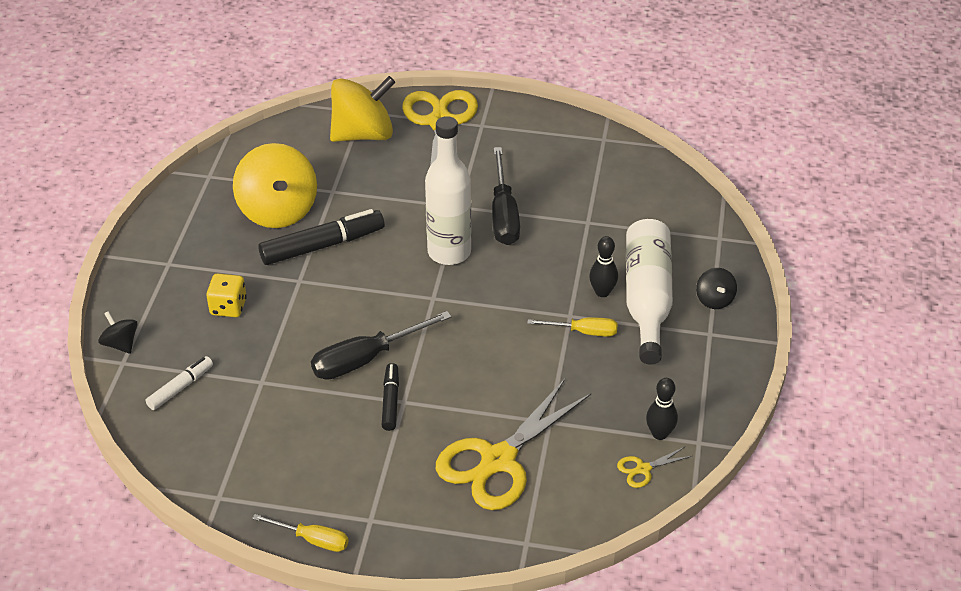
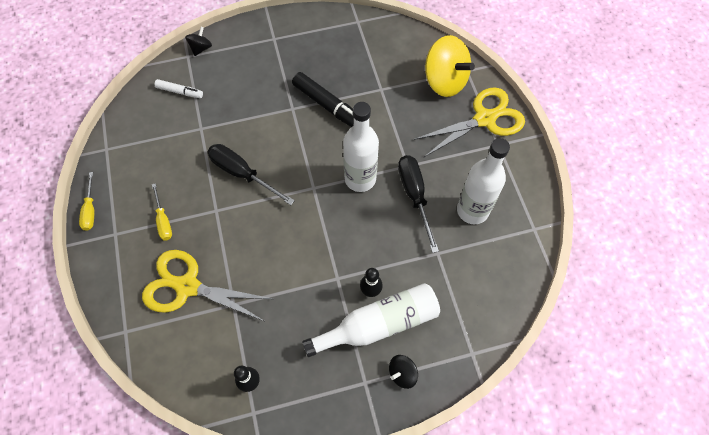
camera: 65 degrees right, 20 degrees up
(228, 307) = (253, 84): yellow dice -> none
(278, 210) = (347, 69): yellow spinning top -> none
(390, 401) = (213, 203): black marker -> none
(503, 214) = (414, 196): black screwdriver -> black screwdriver turned 105 degrees clockwise
(552, 176) = (472, 210): none -> white bottle
(583, 332) = (325, 293): yellow screwdriver -> yellow screwdriver (163, 220)
(643, 469) = (213, 383): yellow scissors -> none

